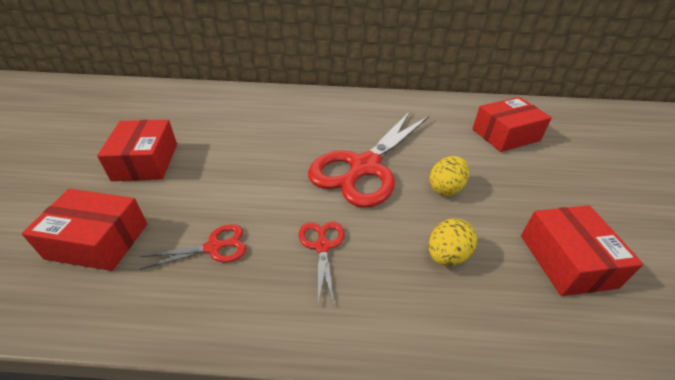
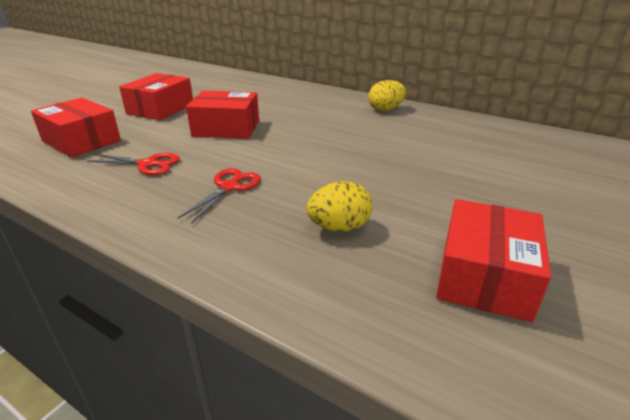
camera: 30 degrees right, 10 degrees down
(364, 167) = (333, 149): red scissors -> none
(445, 188) = (401, 183): yellow egg -> yellow egg (385, 110)
(505, 135) = (535, 161): red box -> red box (226, 128)

